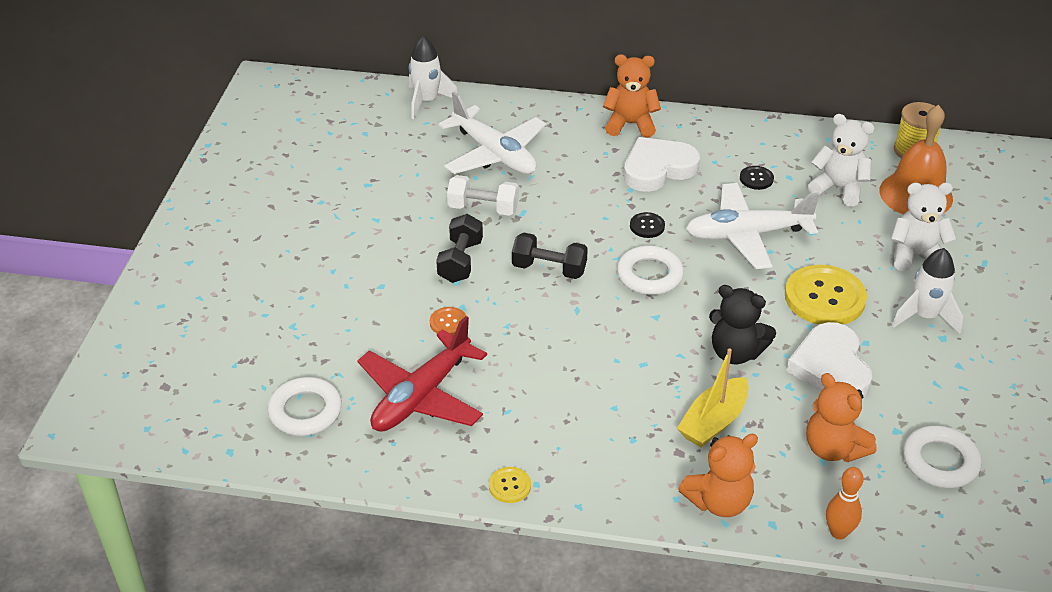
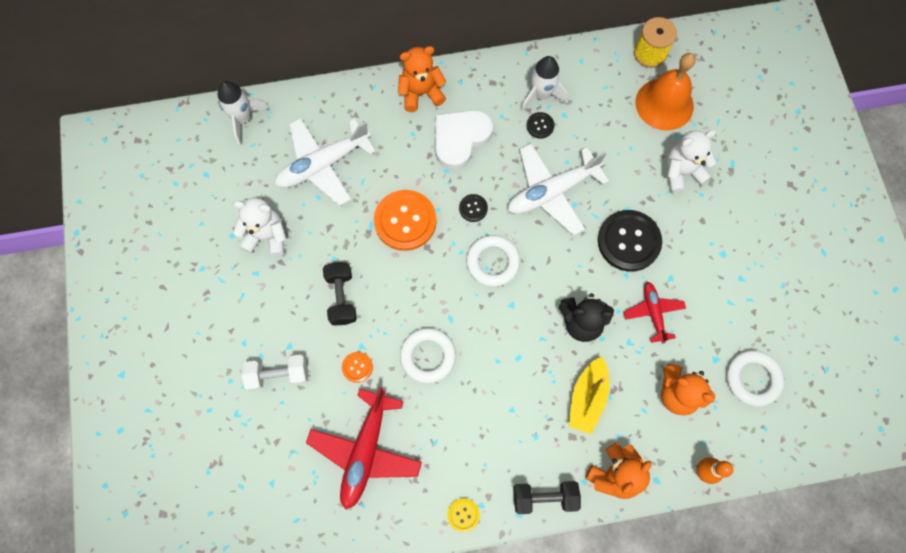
camera: 20 degrees left, 30 degrees up
(305, 411) = (283, 499): white ring -> white ring (428, 356)
(483, 208) = (337, 231): white dumbbell -> white dumbbell (279, 375)
(494, 154) = (323, 164): white plane -> white plane turned 120 degrees clockwise
(549, 269) = (414, 282): black dumbbell -> black dumbbell (544, 497)
(563, 218) = (405, 221): none -> orange button
(824, 298) = (629, 241): yellow button -> black button
(830, 367) = (653, 313): white heart -> red plane
(838, 188) = (605, 116): white teddy bear -> white teddy bear (267, 236)
(925, 316) = (705, 236): white rocket -> white rocket (541, 95)

